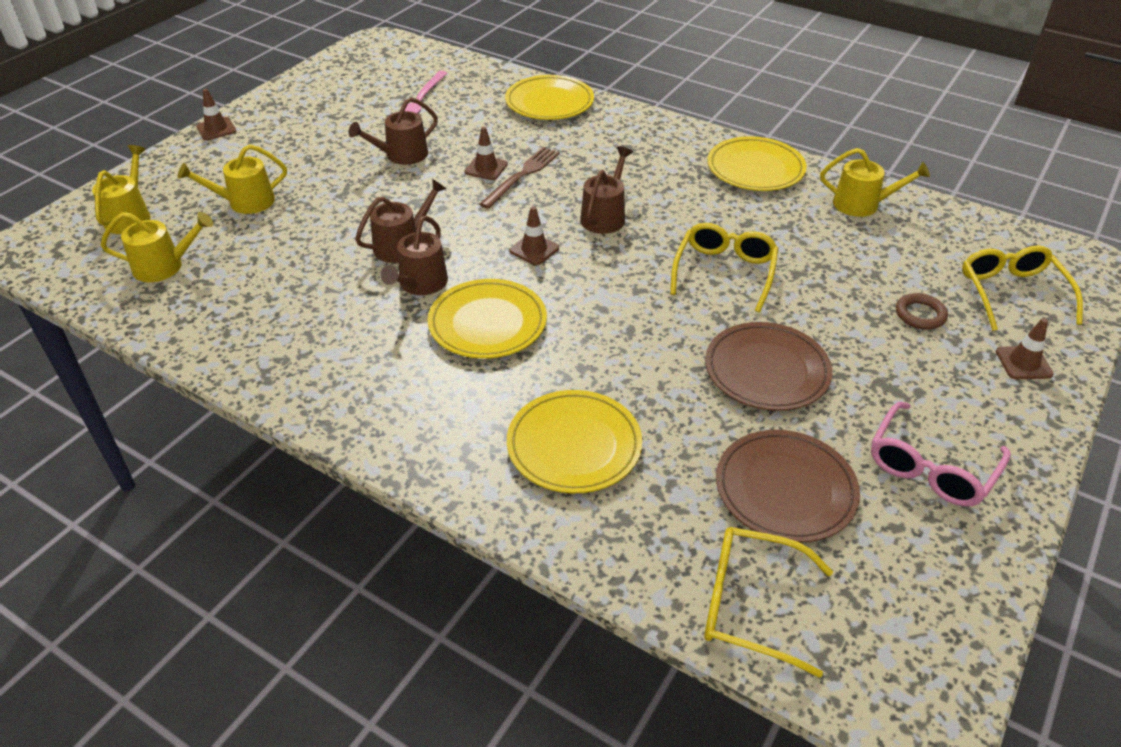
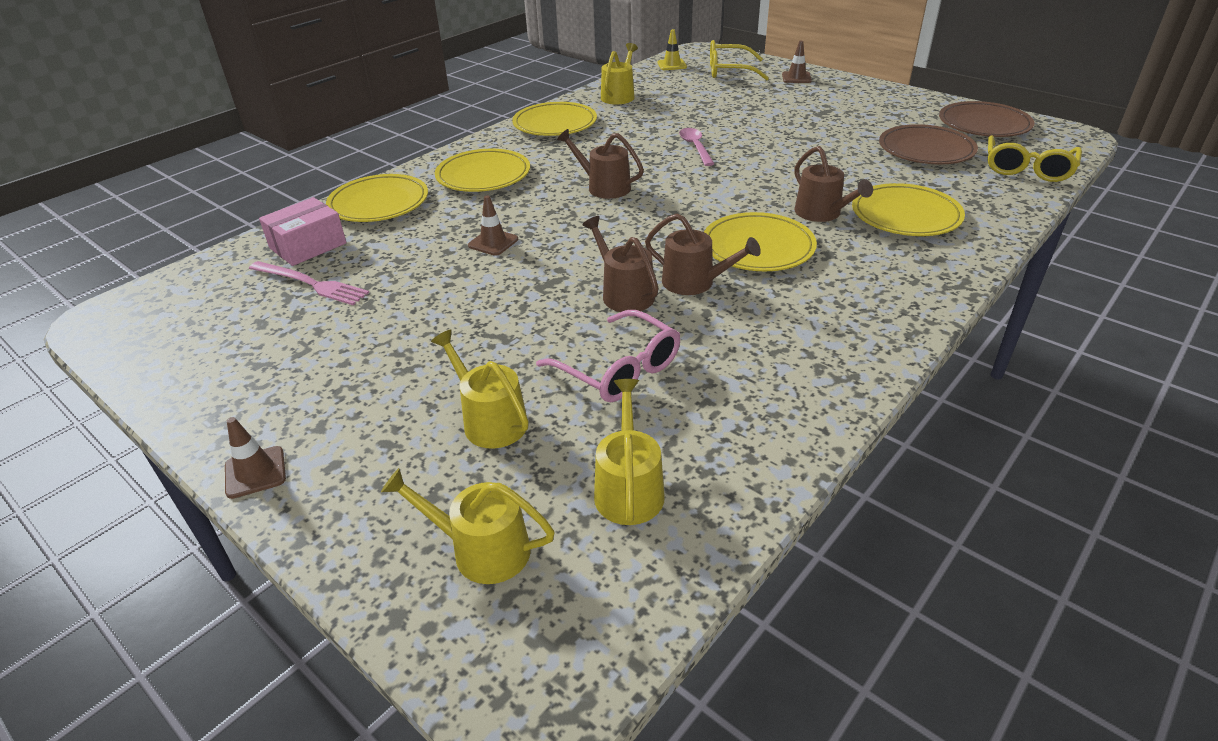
camera: 80 degrees left, 5 degrees down
(245, 202) = (490, 421): yellow watering can -> yellow watering can turned 150 degrees clockwise
(402, 155) = (436, 295): brown watering can -> brown watering can (821, 213)
(475, 87) = (308, 246): none -> pink box
(522, 175) = (517, 223): brown fork -> none
(534, 249) = (648, 221): brown traffic cone -> none
(615, 144) = (483, 175): none -> yellow plate
(724, 272) = (695, 147): yellow glasses -> pink spoon
(766, 371) = (811, 144): brown plate -> brown plate (984, 124)
(920, 315) = (750, 95): brown ring -> none
(931, 467) = (893, 111): pink glasses -> pink glasses (619, 369)
(1004, 239) = (672, 65): none -> yellow traffic cone

